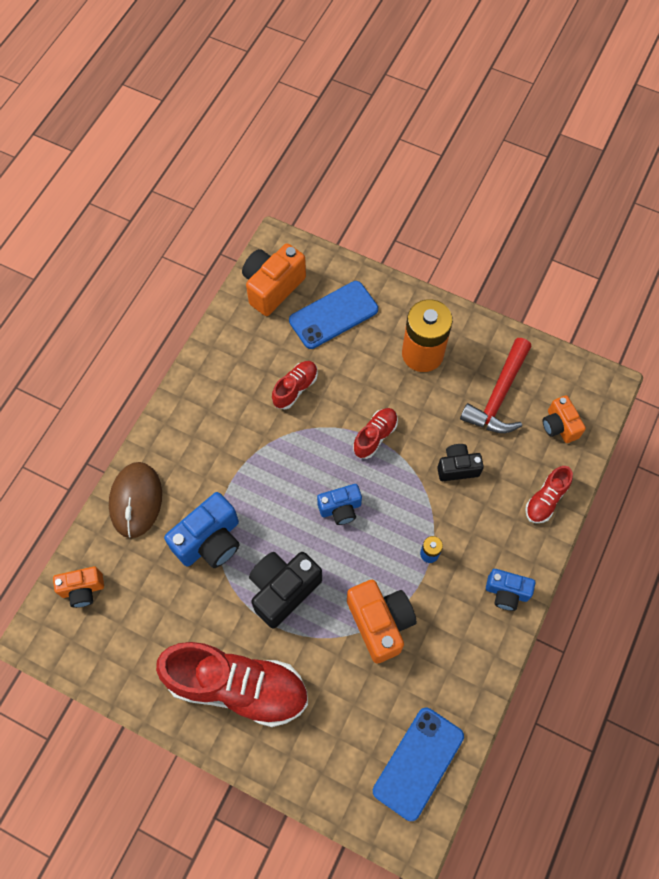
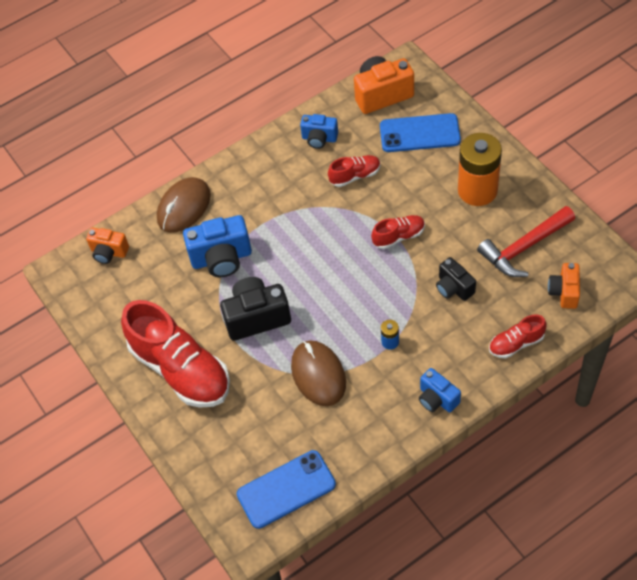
camera: 35 degrees right, 10 degrees down
(340, 509) = (337, 278): blue camera -> blue camera (319, 139)
(380, 623) = (318, 374): orange camera -> brown mouse
(457, 467) = (453, 288): black camera -> black camera turned 150 degrees counterclockwise

